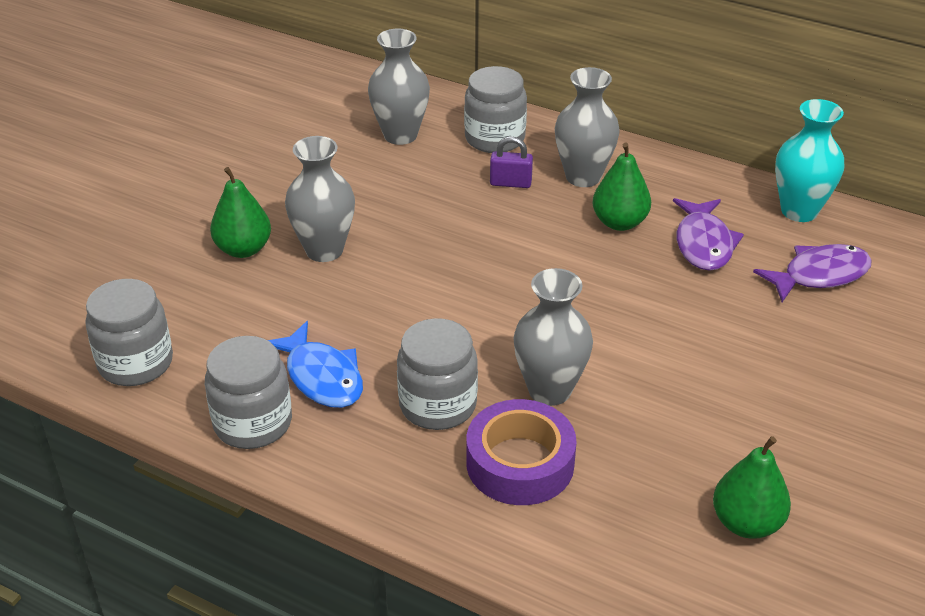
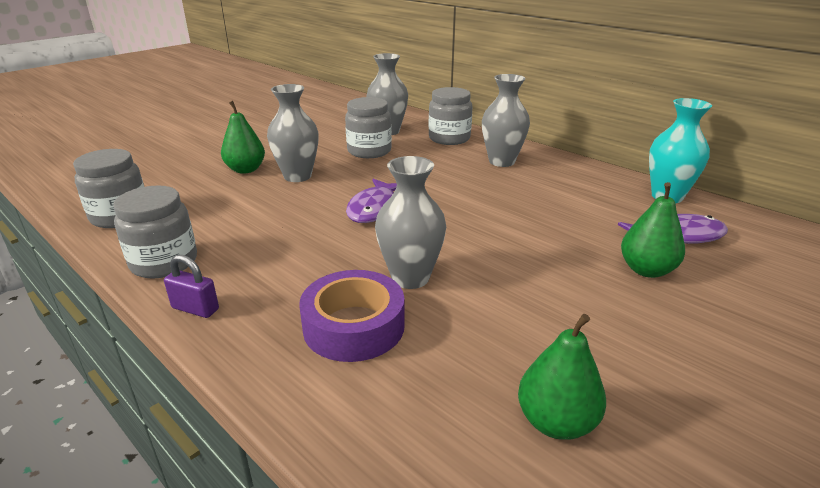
camera: 15 degrees right, 10 degrees down
(321, 377) = (238, 242): blue fish -> none
(438, 405) = (312, 273): grey jar -> grey jar (369, 151)
(510, 183) = (448, 159): purple padlock -> purple padlock (195, 309)
(619, 222) = (518, 187): green pear -> green pear (646, 270)
(703, 243) = (581, 205): purple fish -> purple fish (375, 209)

